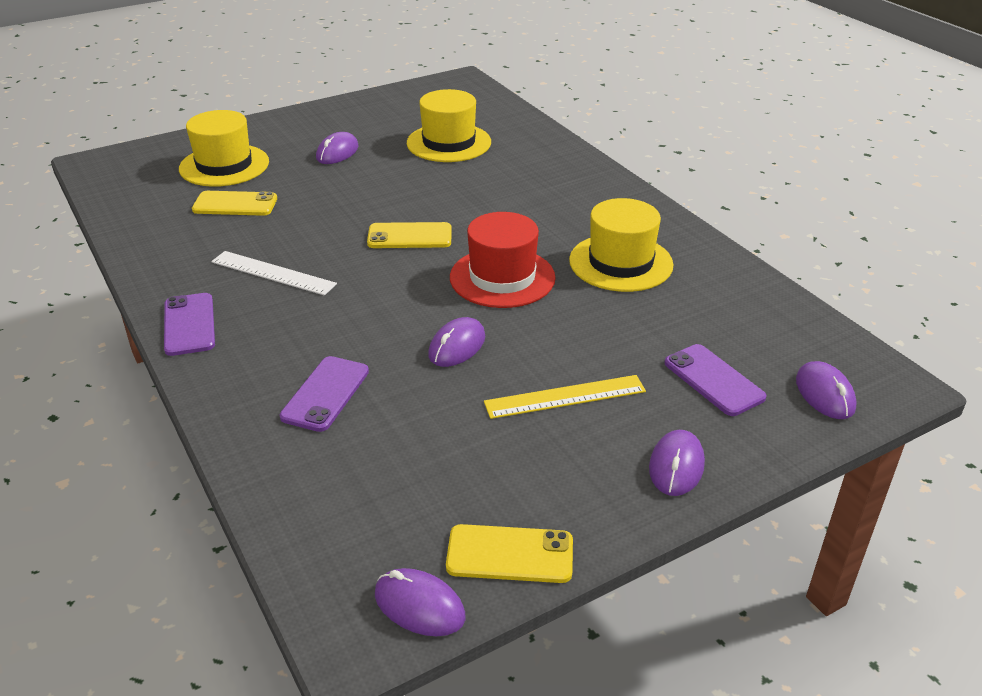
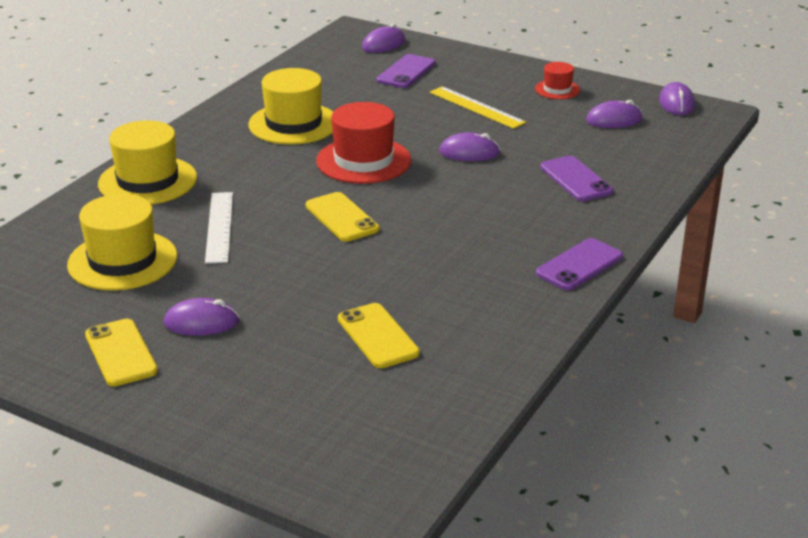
camera: 120 degrees left, 5 degrees down
(224, 165) = (299, 388): yellow hat -> yellow hat (147, 181)
(273, 273) = (469, 259): white ruler -> white ruler (219, 227)
(325, 394) = (575, 179): purple phone -> purple phone turned 75 degrees clockwise
(510, 554) = (616, 92): yellow phone -> yellow phone (121, 353)
(564, 494) = (557, 89): none -> red hat
(676, 466) = (496, 68): purple mouse -> purple mouse (614, 120)

